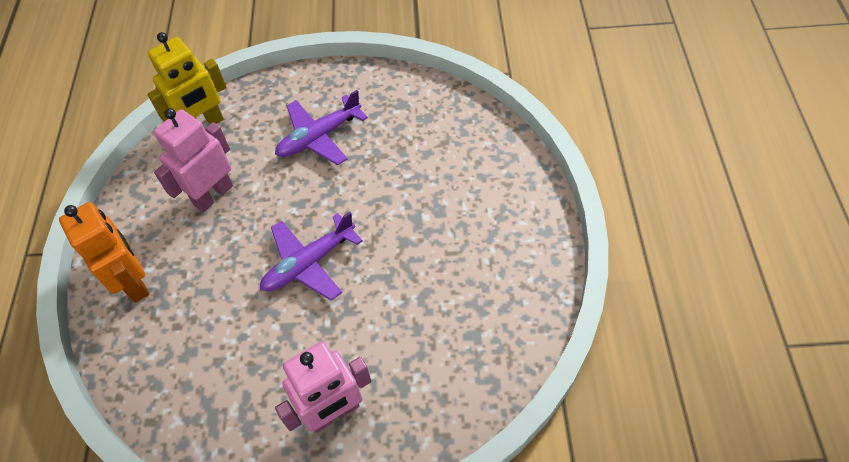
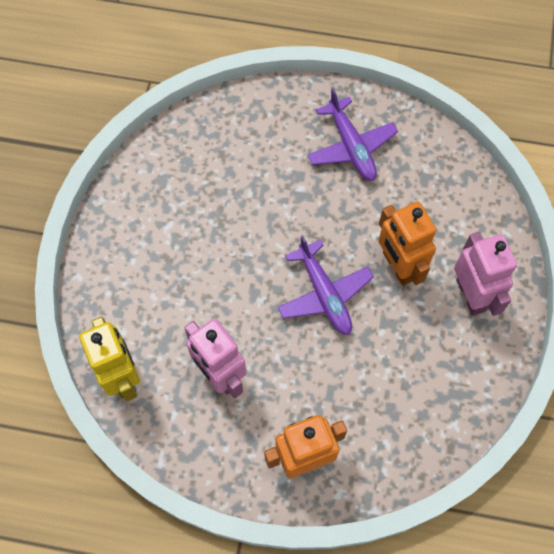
camera: 80 degrees left, 10 degrees up
(319, 137) = (178, 263): purple plane -> purple plane (351, 147)
(355, 327) = (398, 266): none -> orange robot

